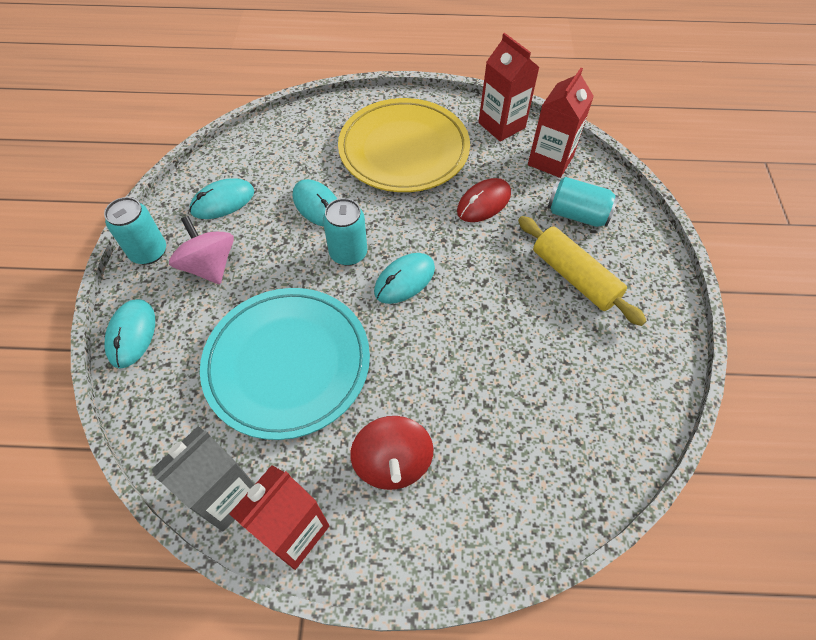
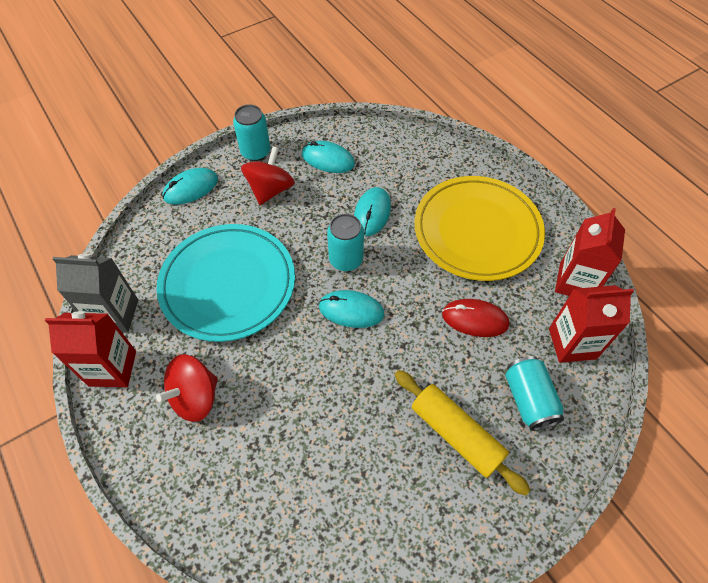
camera: 55 degrees right, 0 degrees up
(209, 266) = (270, 190): pink spinning top -> red spinning top
(574, 277) = (456, 434): yellow rolling pin -> yellow rolling pin turned 60 degrees counterclockwise

